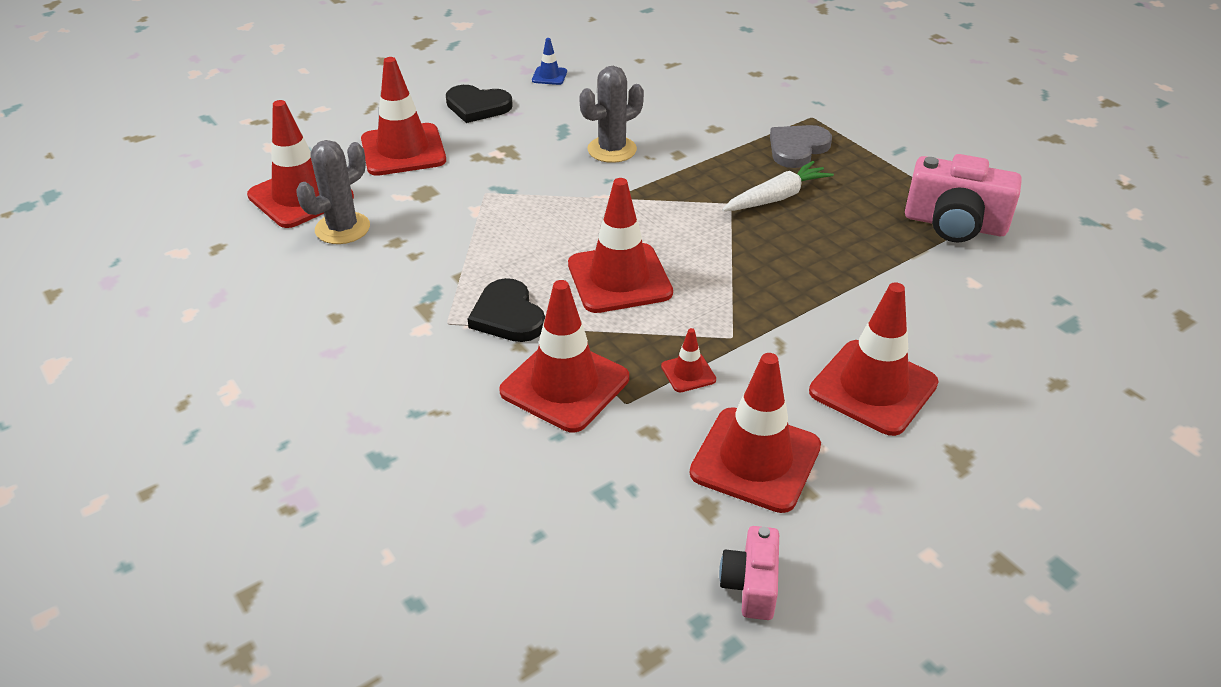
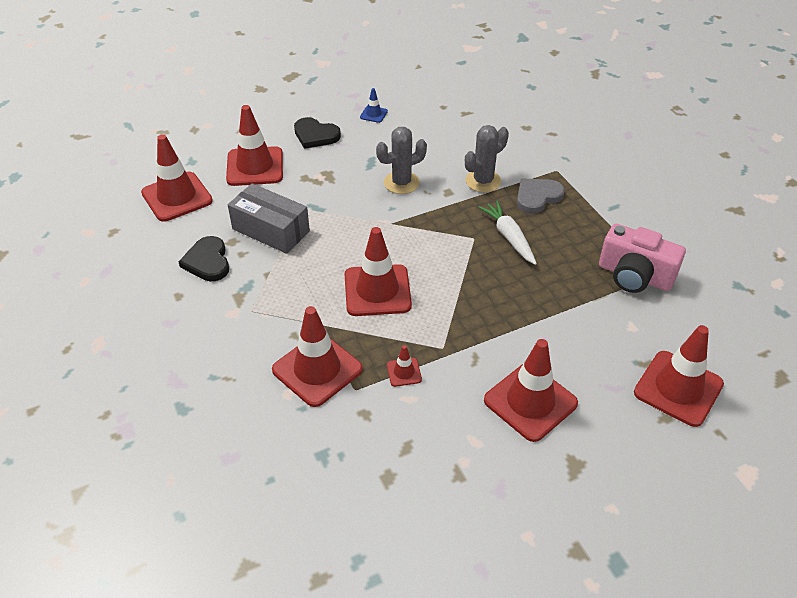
camera: 10 degrees right, 5 degrees up
(342, 228) = (199, 226): grey cactus -> grey cactus (483, 181)
(447, 222) = (271, 230): none -> grey box
(508, 315) = (293, 310): black heart -> black heart (207, 261)
(751, 585) = (399, 538): pink camera -> none
(755, 459) = (430, 446): red traffic cone -> red traffic cone (678, 388)
(776, 197) = (509, 237): white carrot -> white carrot turned 90 degrees counterclockwise

